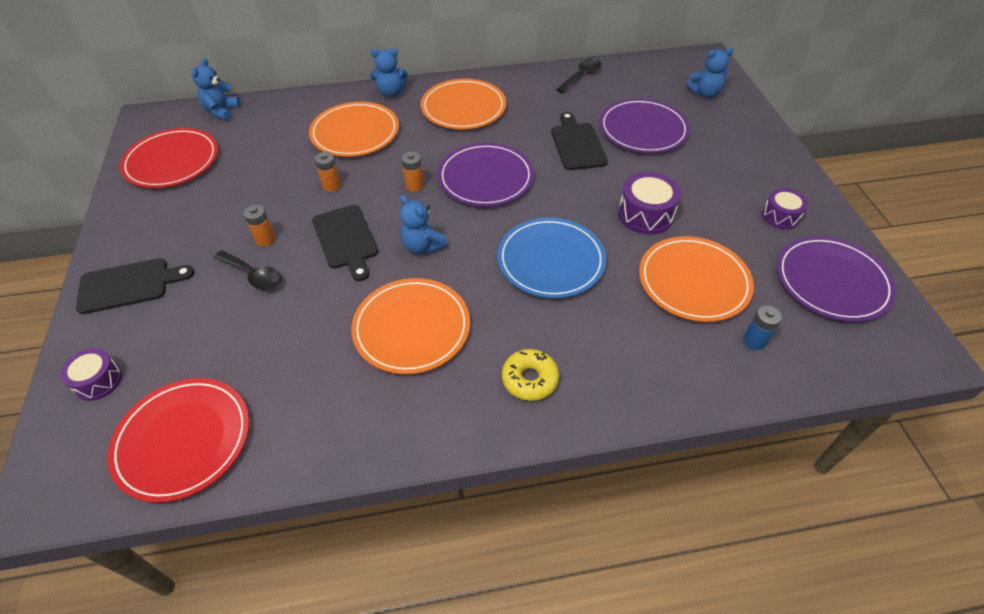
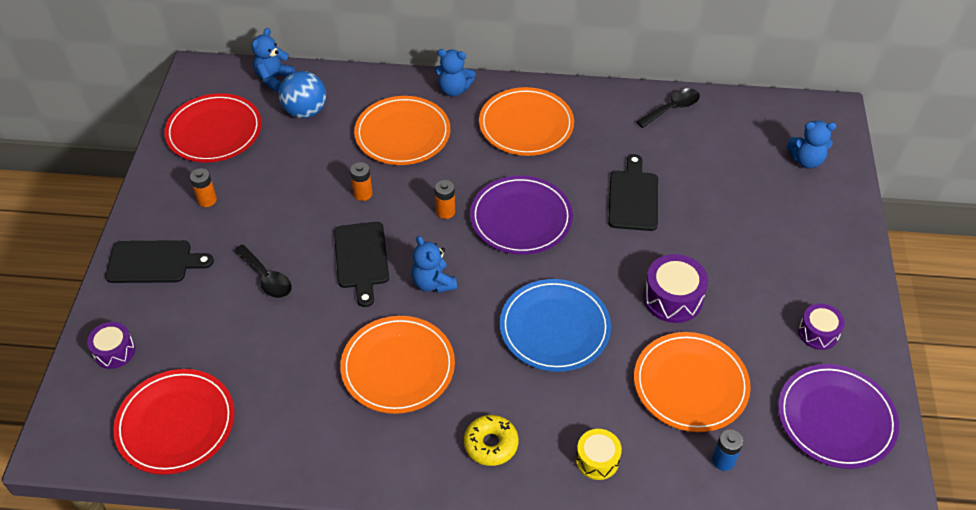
camera: 15 degrees right, 0 degrees up
(258, 131) = (305, 111): none -> blue ball
(265, 239) = (285, 241): orange battery -> orange battery (207, 200)
(638, 369) = (597, 460): none -> yellow drum
(643, 129) = (714, 194): purple plate -> none

